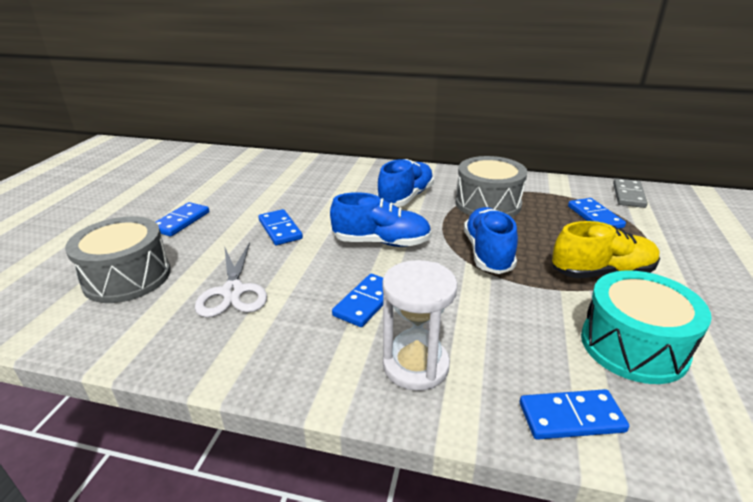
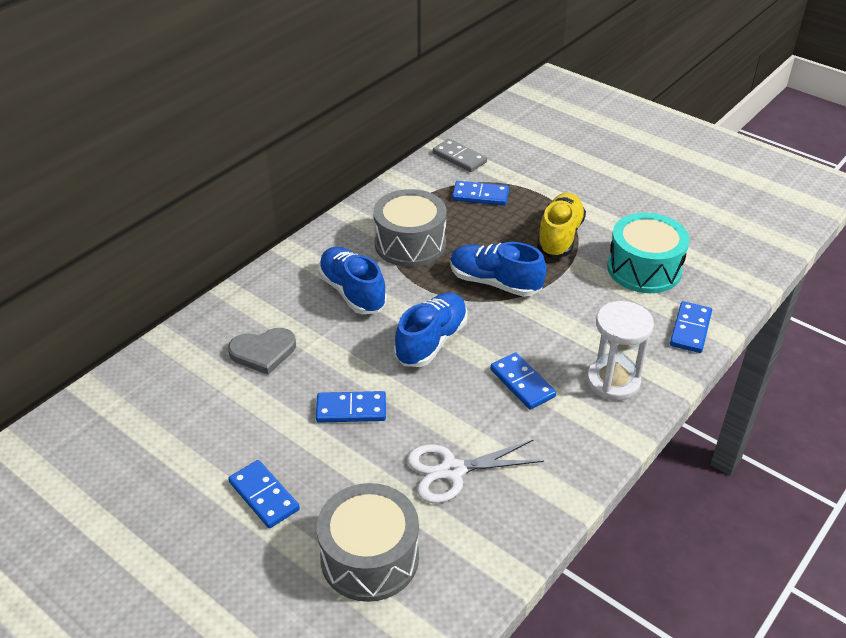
camera: 65 degrees left, 10 degrees up
(233, 291) = (452, 471): white scissors -> white scissors turned 150 degrees clockwise
(316, 185) = (263, 352): none -> grey heart

